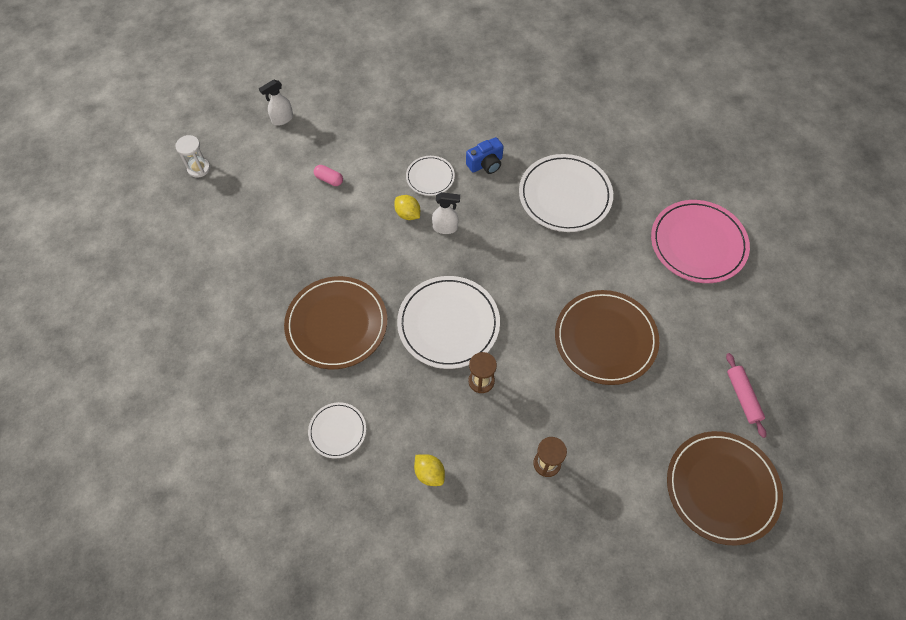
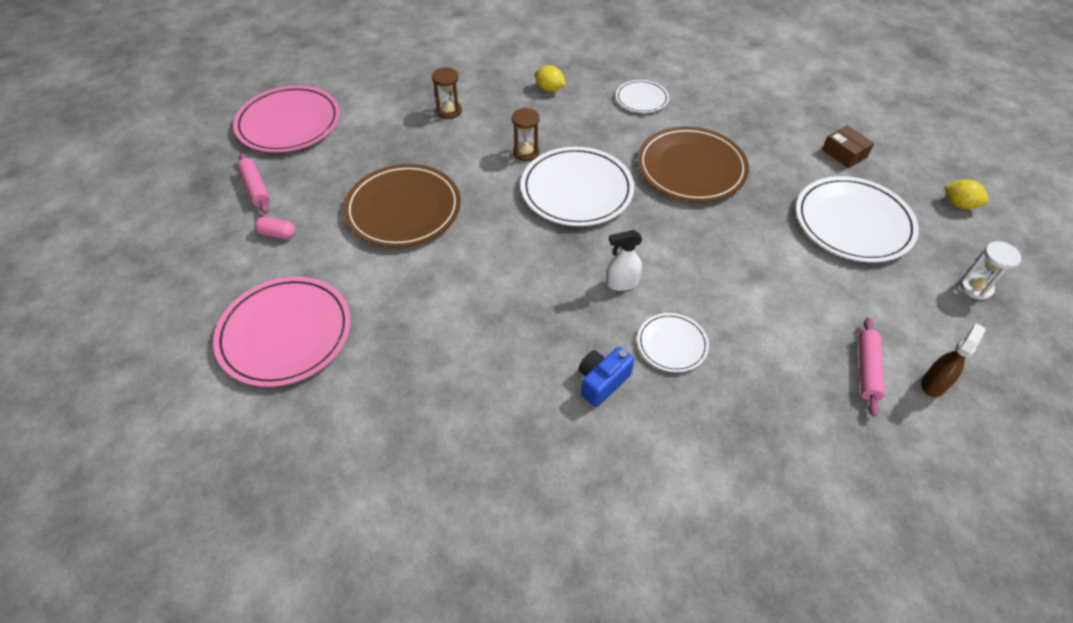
camera: 165 degrees right, 10 degrees down
(191, 307) = (844, 153): none -> brown box
(282, 119) = (934, 384): white spray bottle -> brown spray bottle
(316, 135) = (867, 370): none -> pink rolling pin
(329, 179) = (802, 310): pink capsule -> pink capsule (277, 234)
(408, 214) = (676, 289): yellow lemon -> yellow lemon (959, 204)
(565, 195) = (475, 360): white plate -> white plate (853, 222)
(722, 488) = (289, 123): brown plate -> pink plate

